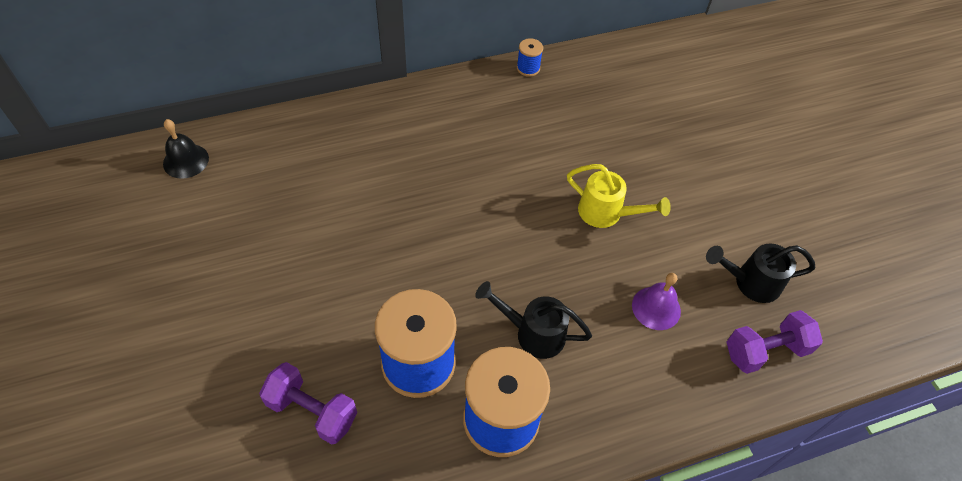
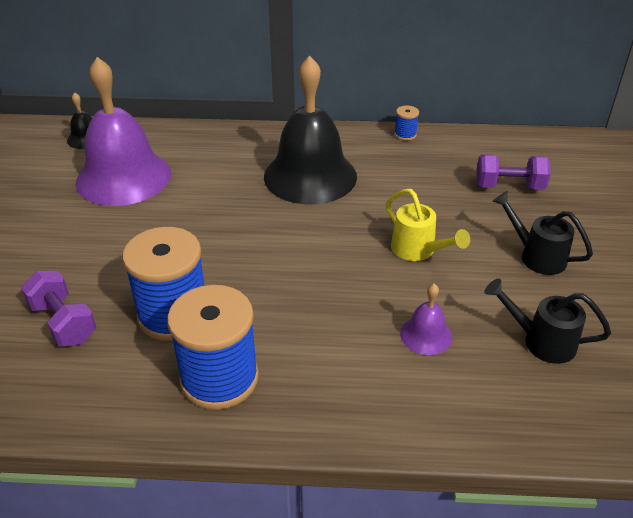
camera: 25 degrees right, 15 degrees down
(263, 204) = (123, 177): none -> purple bell
(461, 148) = (310, 176): none -> black bell
(533, 333) = (291, 322): black watering can -> black watering can (537, 256)
(765, 351) = (527, 403): purple dumbbell -> purple dumbbell (509, 186)

